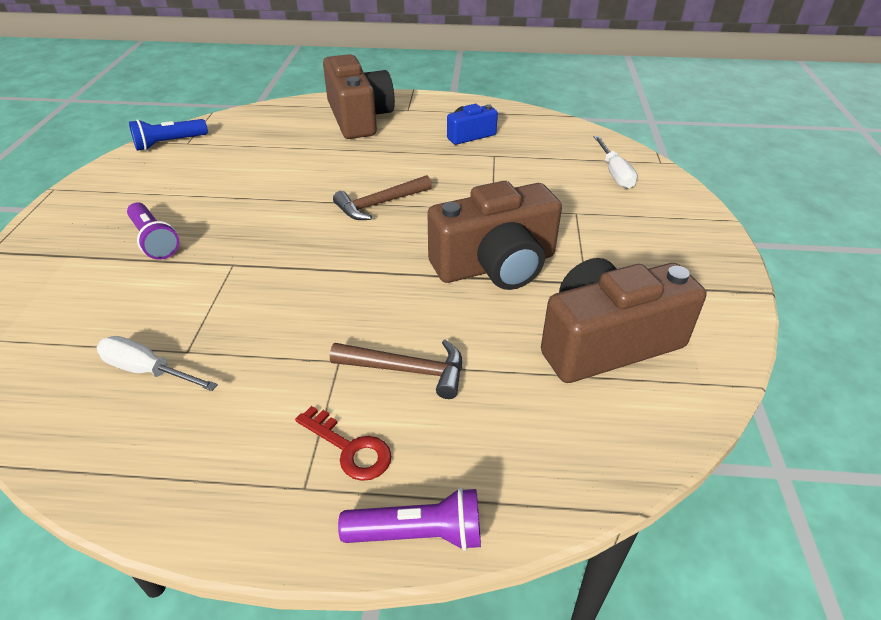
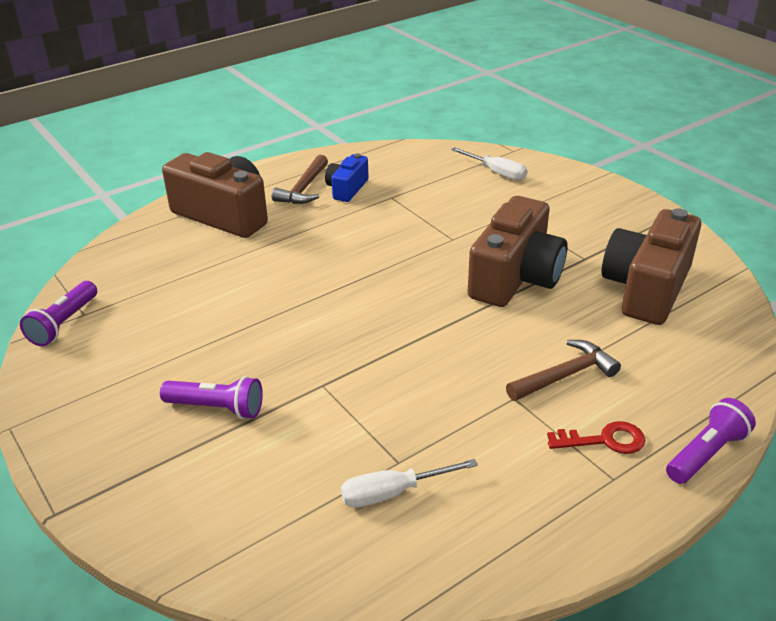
camera: 40 degrees left, 5 degrees down
(169, 143) = (64, 324): blue flashlight -> purple flashlight
(379, 204) = (364, 277): brown hammer -> brown hammer (304, 188)

